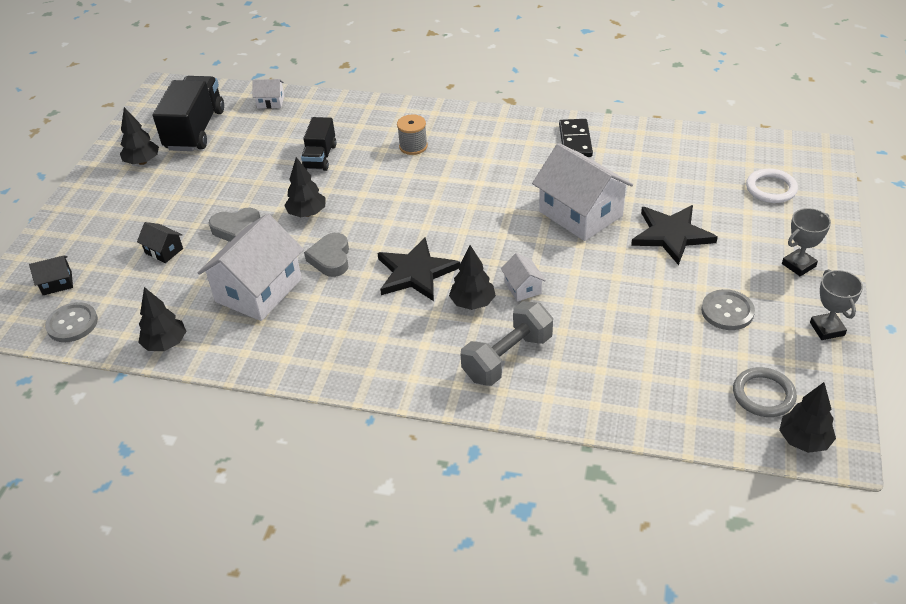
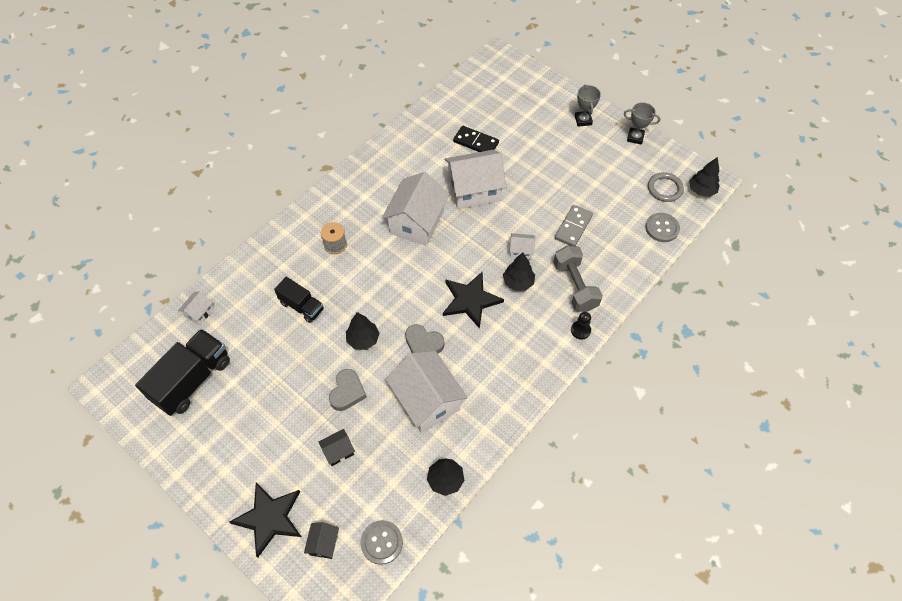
camera: 65 degrees left, 15 degrees up
(142, 162) = (206, 434): black tree -> none
(195, 130) = (192, 380): black truck -> black truck turned 90 degrees clockwise
(441, 388) = (580, 330): none -> black pawn
(492, 189) = (417, 222): none -> white house
(575, 141) = (401, 156): black domino -> black domino (476, 142)
(602, 322) = (573, 227): none -> grey domino
(671, 235) = (523, 158): black star -> black star (269, 518)
(727, 311) = (598, 169): grey button -> grey button (662, 228)
(771, 188) = (515, 95): white ring -> none

